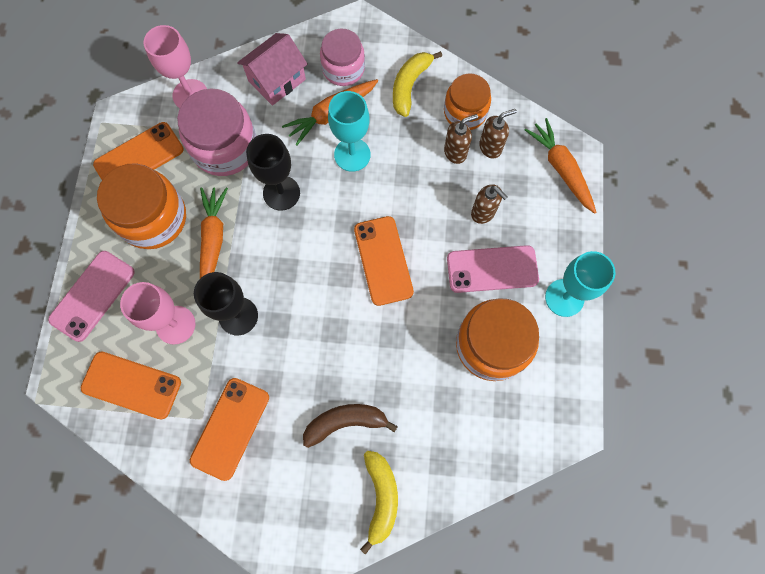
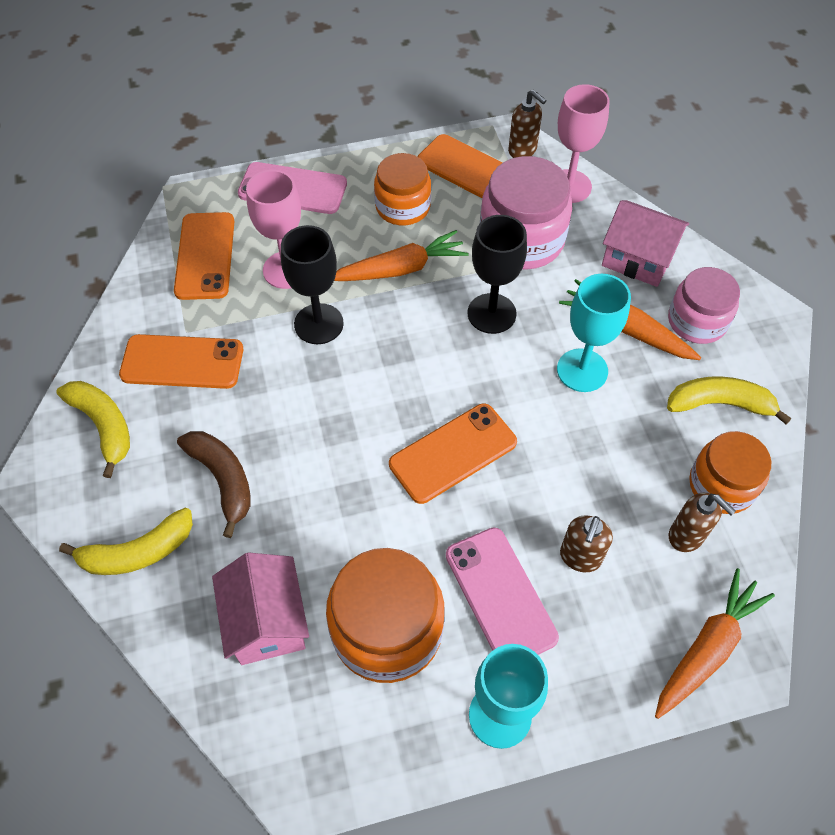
camera: 70 degrees right, 15 degrees down
(153, 218) = (403, 207): orange jar -> orange jar, size x0.66
(264, 502) = (103, 426): none -> yellow banana
(455, 152) = (653, 492): brown soap dispenser -> brown soap dispenser (522, 150)
(461, 420) = (267, 621): none -> pink house

